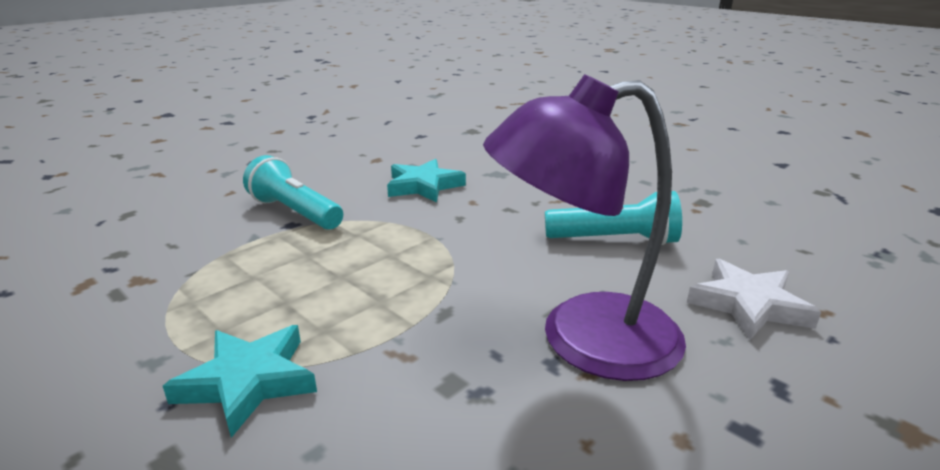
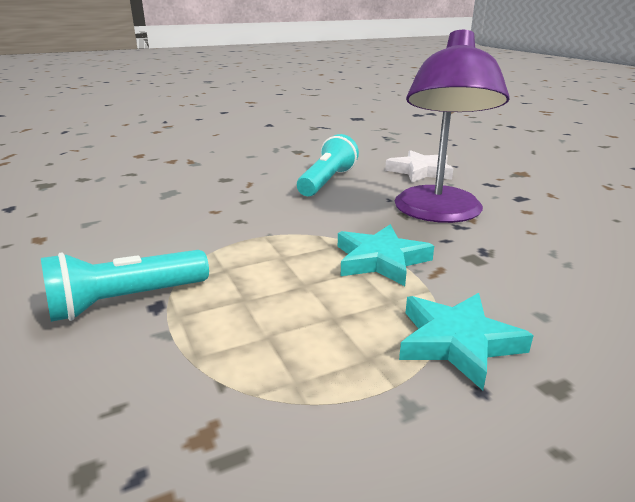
camera: 70 degrees left, 0 degrees up
(424, 186) = (152, 225): turquoise star -> turquoise star (380, 260)

